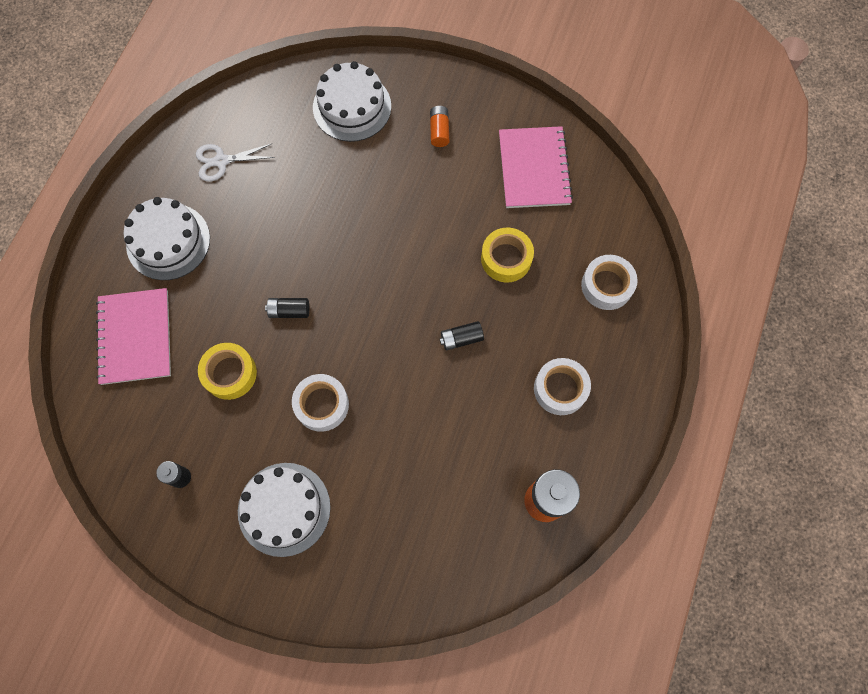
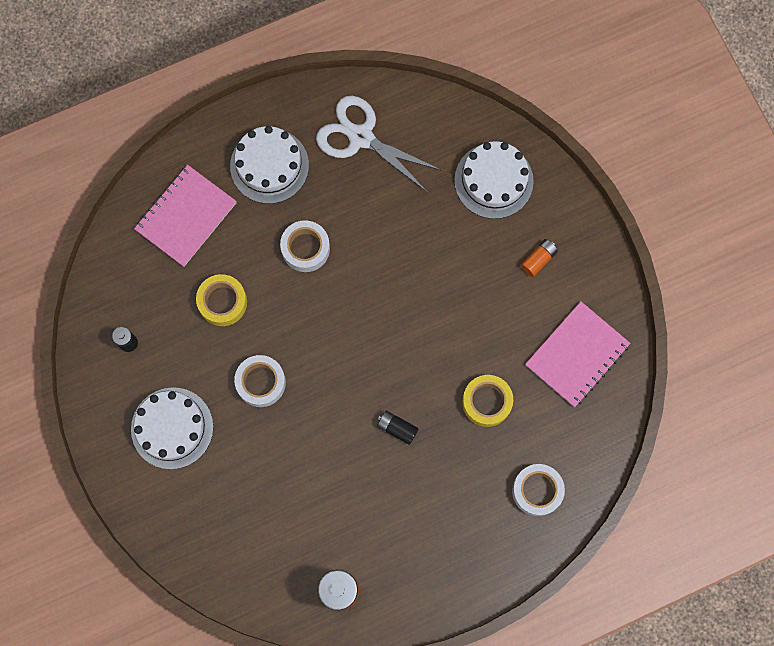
camera: 45 degrees right, 5 degrees up
(221, 161) = (361, 137): white scissors -> white scissors, size x1.68
(289, 311) = (302, 295): black battery -> none
(560, 389) = (428, 529): white tape -> white tape (305, 248)

